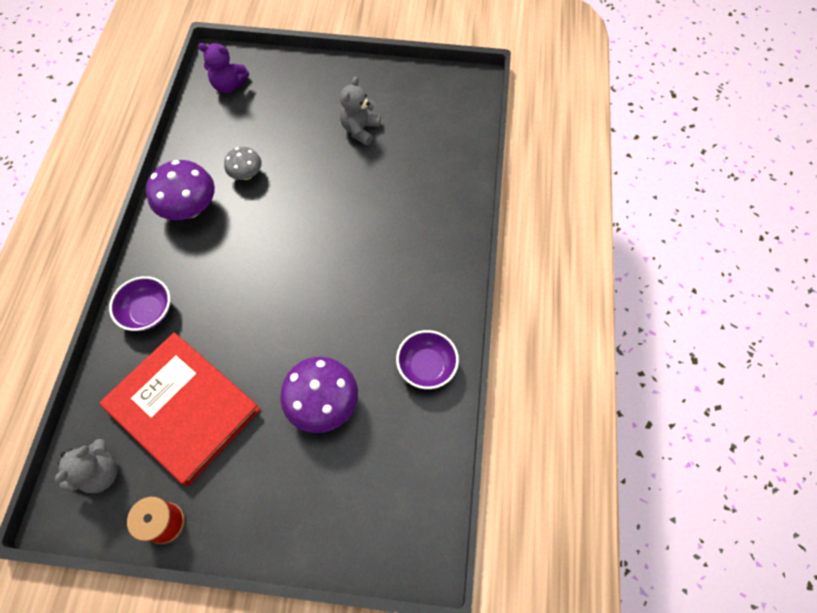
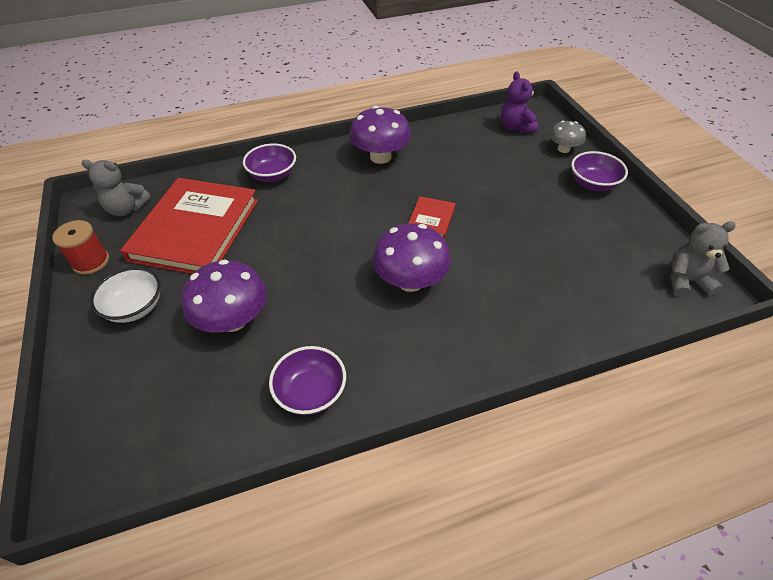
camera: 65 degrees right, 15 degrees down
(246, 174) = (438, 173): grey mushroom -> grey mushroom (563, 149)
(258, 487) = (135, 307): none -> white bowl
(301, 207) = (431, 219): none -> red book
(337, 78) = (593, 184): none -> purple bowl
(360, 130) = (551, 223): grey teddy bear -> grey teddy bear (686, 281)
(360, 254) = (410, 281): none -> purple mushroom

